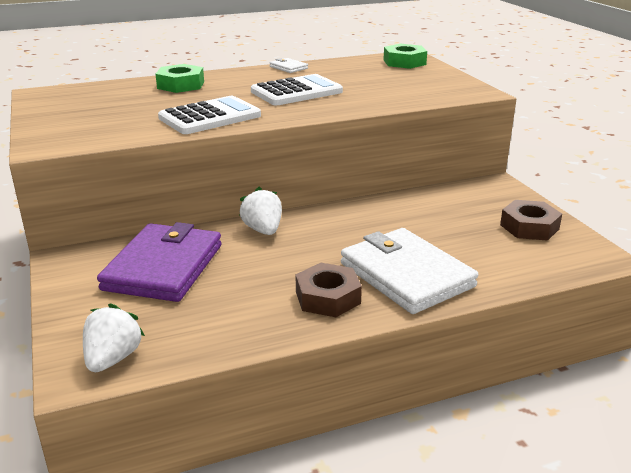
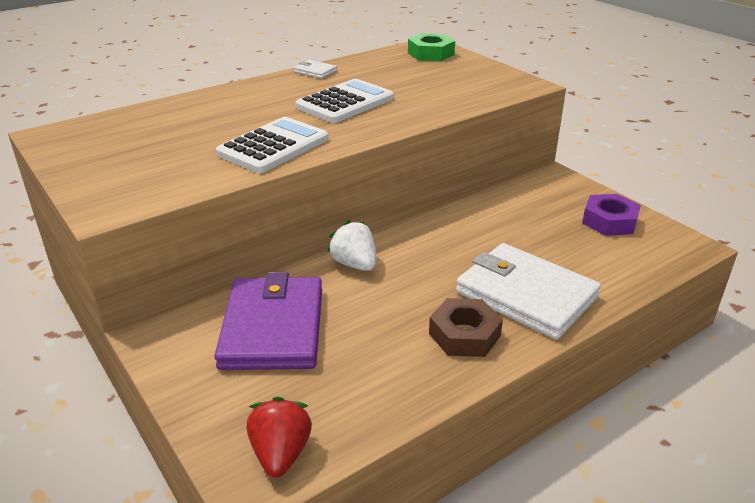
camera: 15 degrees left, 5 degrees up
(113, 359) = (281, 453): white strawberry -> red strawberry
(181, 85) = (211, 106): green nut -> none
(529, 227) = (609, 221): brown nut -> purple nut

